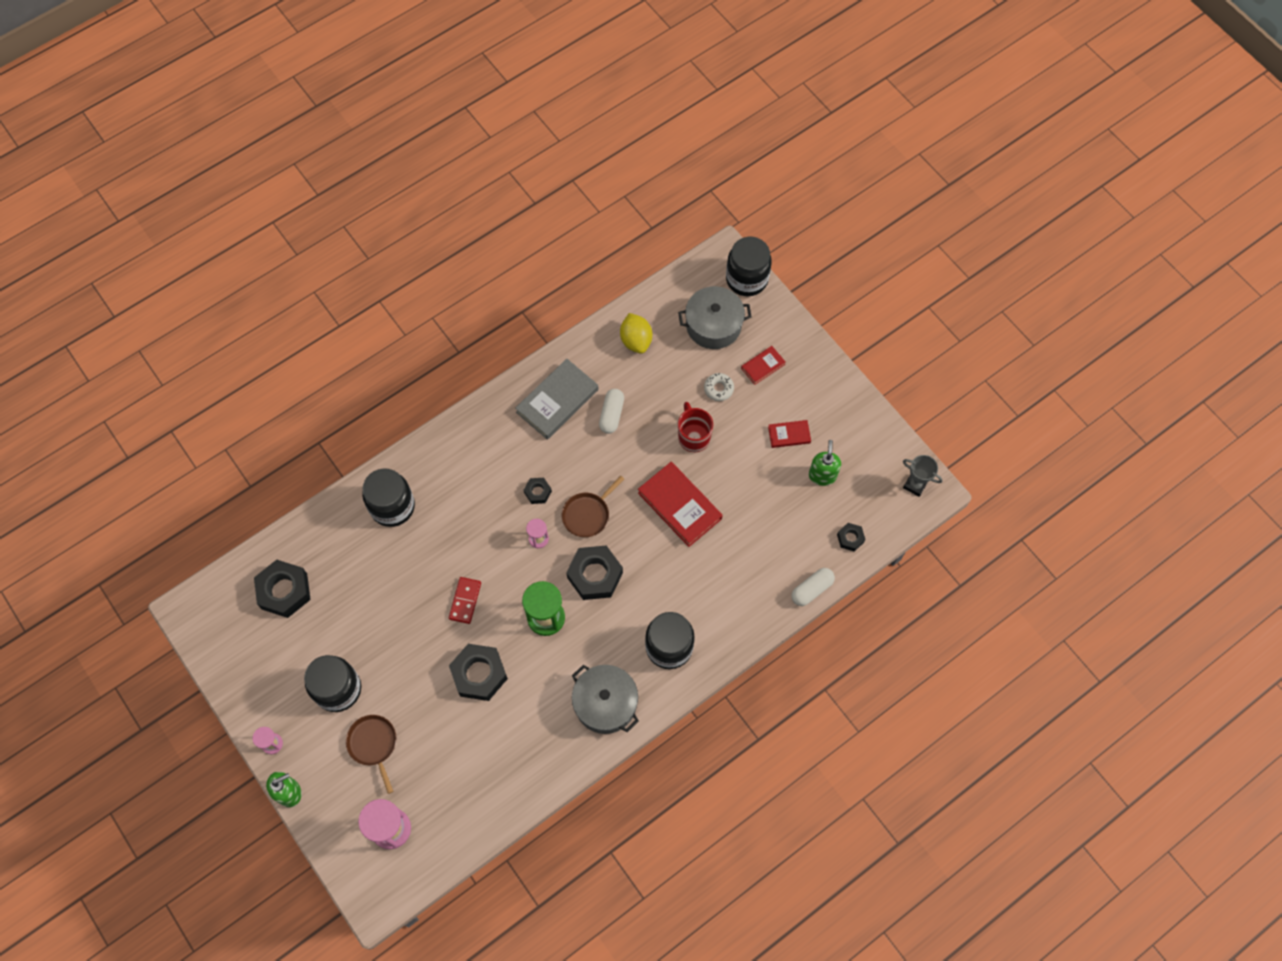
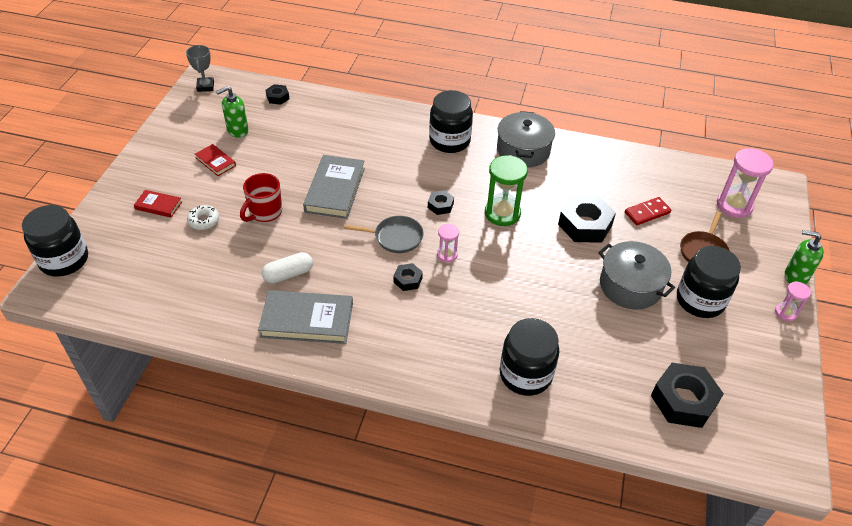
camera: 130 degrees left, 20 degrees down
(465, 601) = (544, 268): red domino -> red domino (647, 212)
(587, 514) = (396, 237): brown pan -> grey pan
(595, 575) = (440, 205): black nut -> black nut, size x0.51
(636, 340) = (194, 301): yellow lemon -> none
(679, 505) = (335, 190): red book -> grey book
(713, 325) = (136, 257): grey pot -> grey pot (630, 286)
(811, 589) = (335, 98): white capsule -> none

